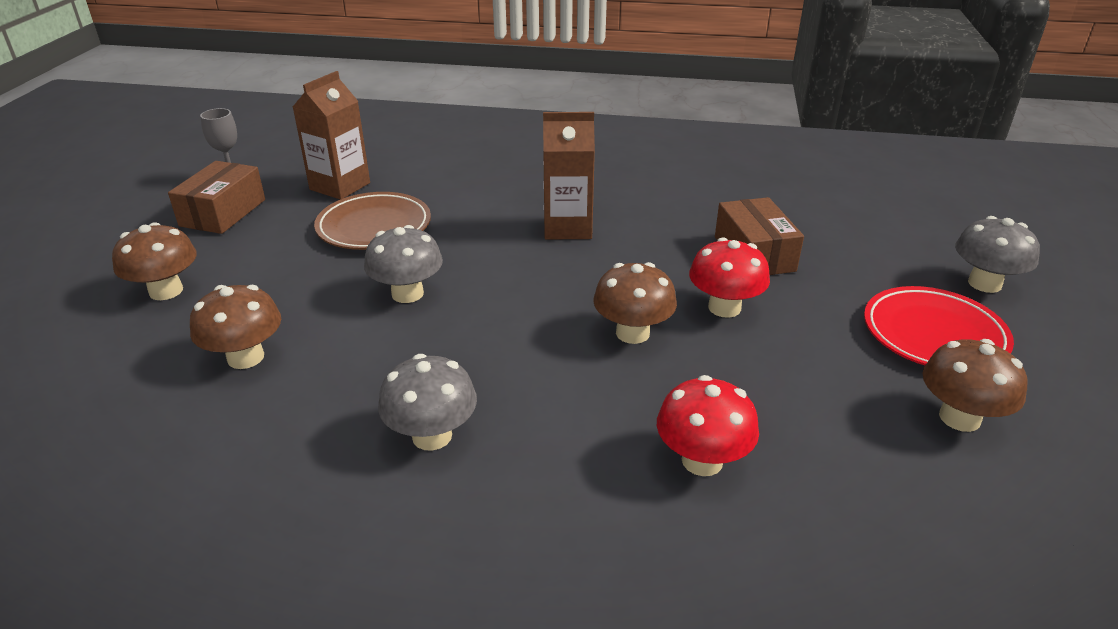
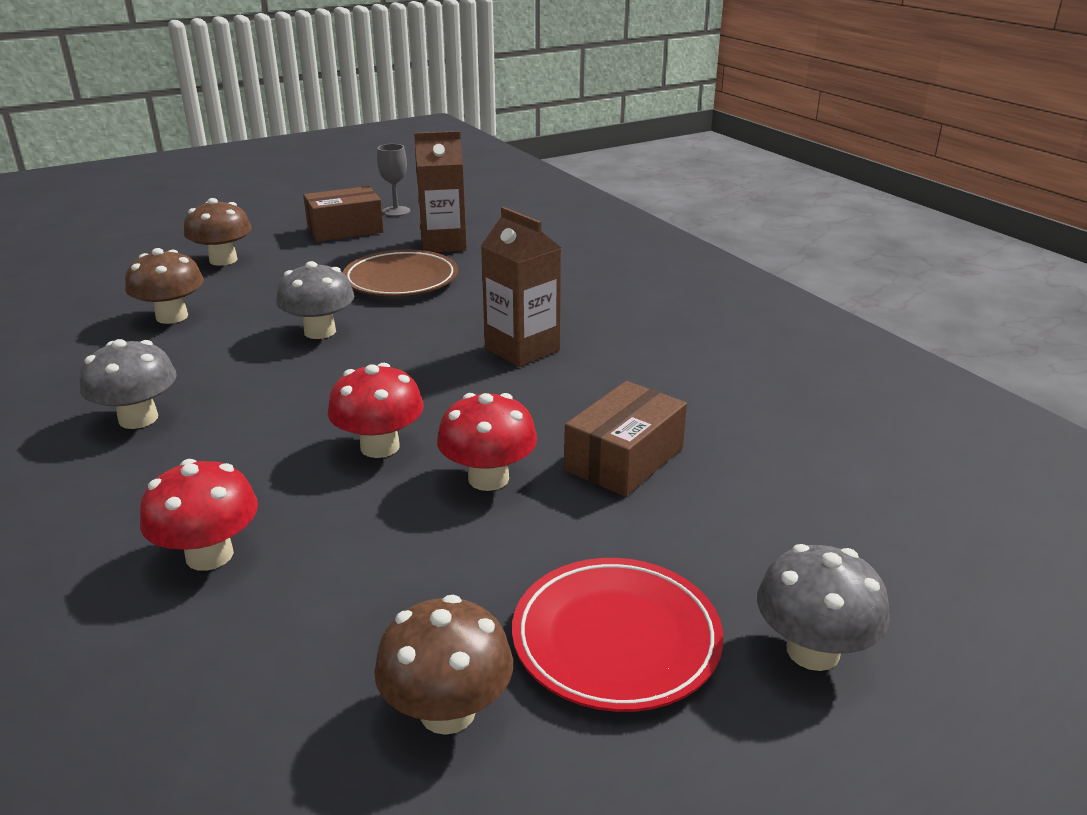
camera: 50 degrees right, 5 degrees down
(632, 333) = (380, 447): brown mushroom -> red mushroom

